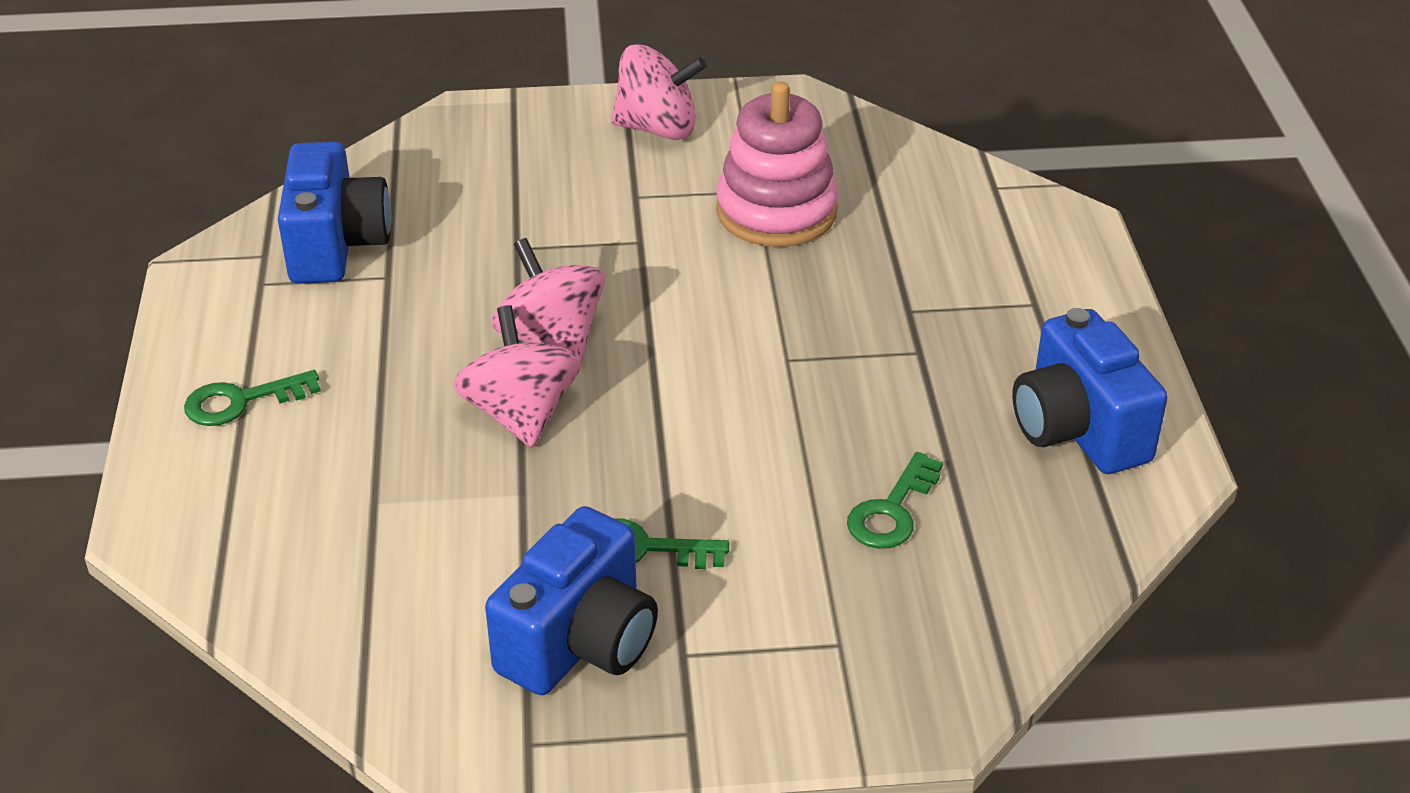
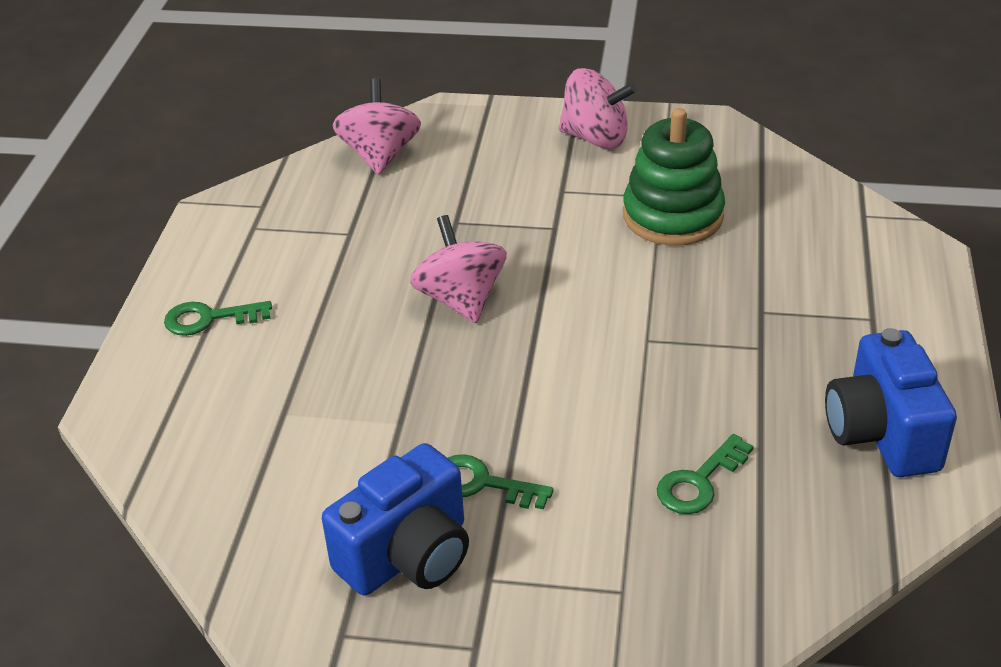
camera: 15 degrees right, 0 degrees up
(336, 246) = (318, 204): blue camera -> none
(521, 414) = (418, 357): pink spinning top -> pink spinning top (380, 155)
(776, 212) = (673, 216): pink stacking toy -> green stacking toy

